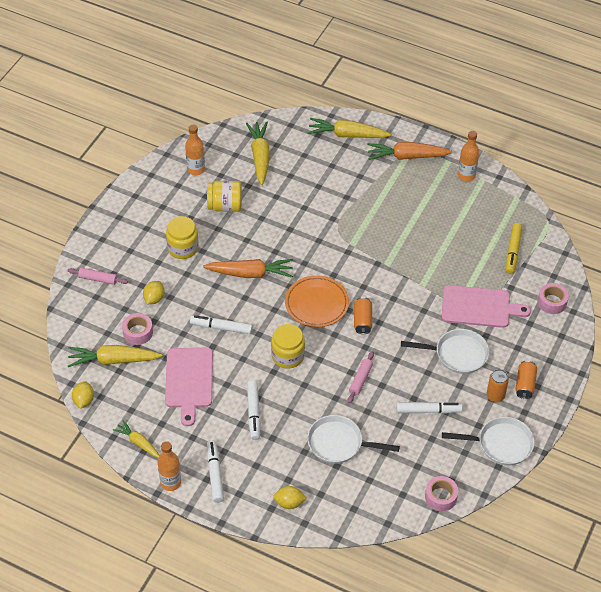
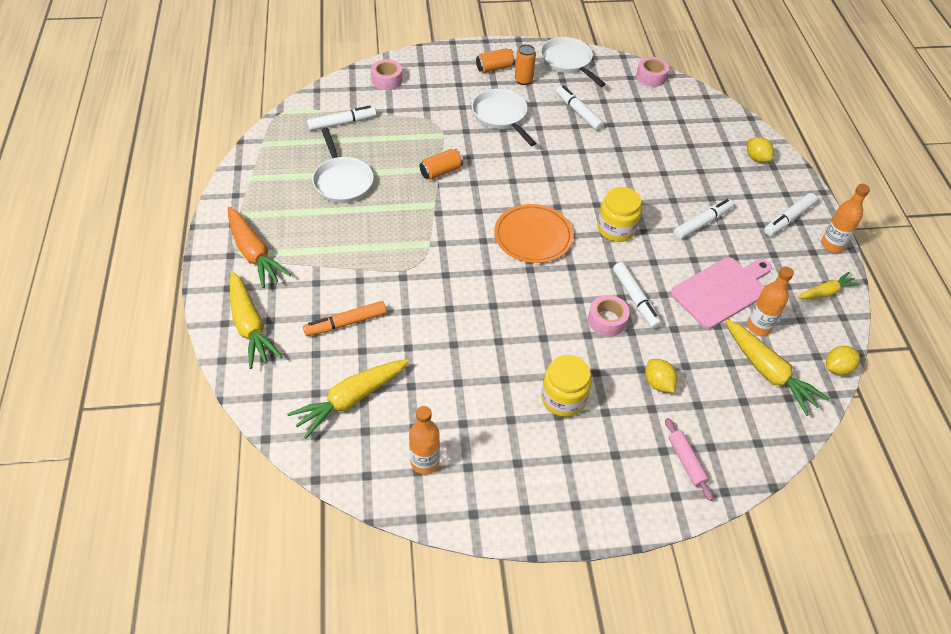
camera: 125 degrees left, 0 degrees up
(138, 332) = (714, 371): pink tape -> pink tape (607, 320)
(138, 443) = (825, 292): yellow carrot -> yellow carrot turned 120 degrees counterclockwise
(154, 299) = (658, 383): yellow lemon -> yellow lemon turned 75 degrees clockwise
(225, 206) = (463, 392): yellow jar -> none
(250, 273) = (543, 312): orange carrot -> none
(316, 176) = (346, 323): none -> orange marker
(339, 443) = (669, 152): white pan -> white pan (342, 181)
(360, 380) = (590, 166): pink rolling pin -> none
(362, 320) = (522, 193): orange can -> orange can (441, 171)
(466, 175) = (253, 192): orange bottle -> orange bottle (758, 326)
(479, 307) = (433, 121): pink cutting board -> none
(513, 251) = (342, 123): yellow marker -> white marker

